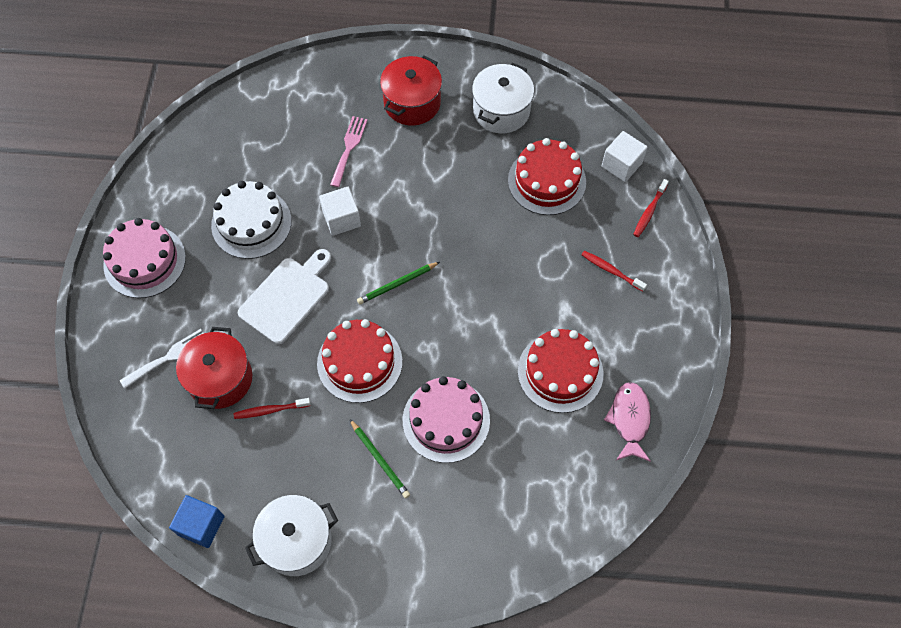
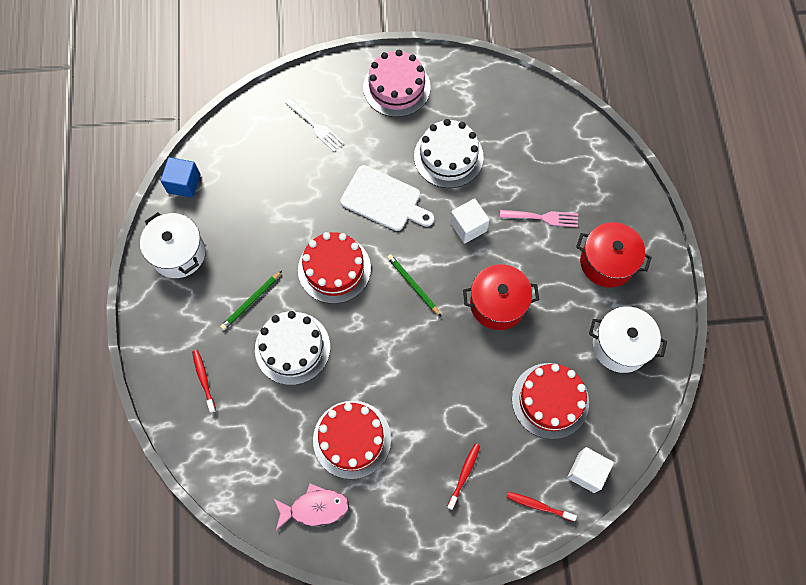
camera: 80 degrees right, 5 degrees up
(220, 379) = (303, 167): red pot -> red pot (497, 304)
(270, 410) = (282, 210): red toothbrush -> red toothbrush (204, 380)
(446, 420) = (292, 348): pink cake -> white cake

